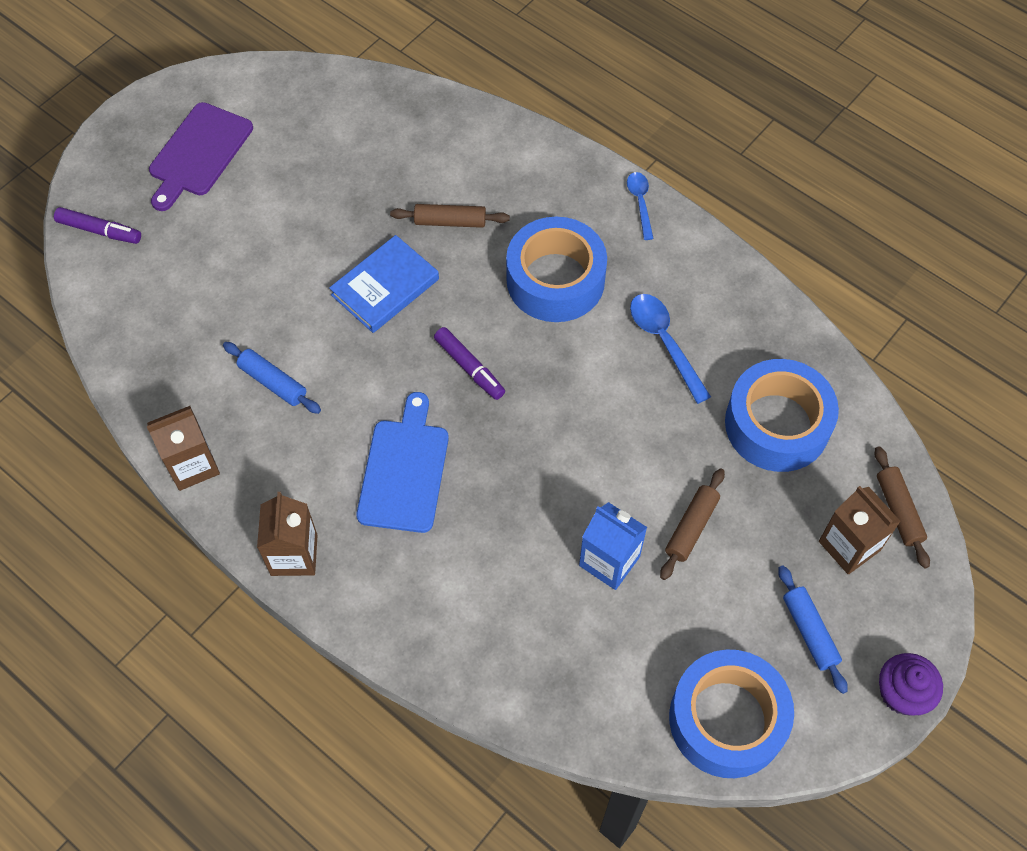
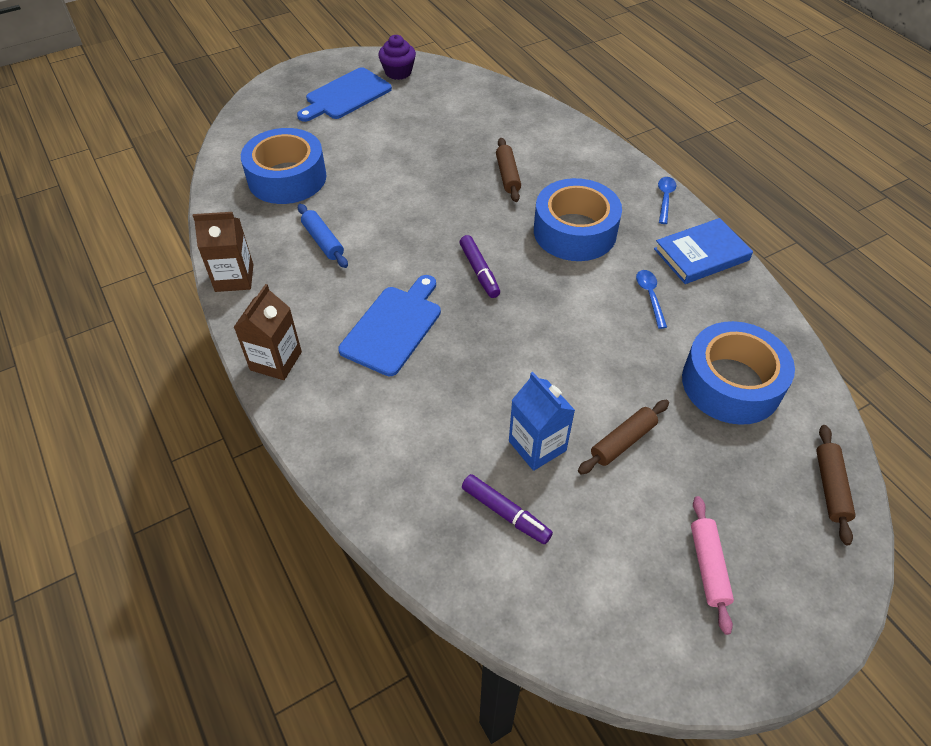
camera: 20 degrees right, 10 degrees down
(100, 231) = (254, 122): purple marker -> purple marker (506, 513)
(199, 153) = (346, 95): purple cutting board -> blue cutting board
(385, 287) = (438, 203): blue book -> blue book (701, 254)
(450, 221) = (507, 175): brown rolling pin -> brown rolling pin turned 60 degrees clockwise
(664, 342) = (650, 296): blue spoon -> blue spoon, size x0.64
(727, 719) = (597, 619): blue tape -> blue tape (287, 178)
(809, 632) = (708, 566): blue rolling pin -> pink rolling pin
(849, 546) = (771, 503): brown carton -> none
(902, 693) = (789, 657): purple cupcake -> purple cupcake (398, 72)

